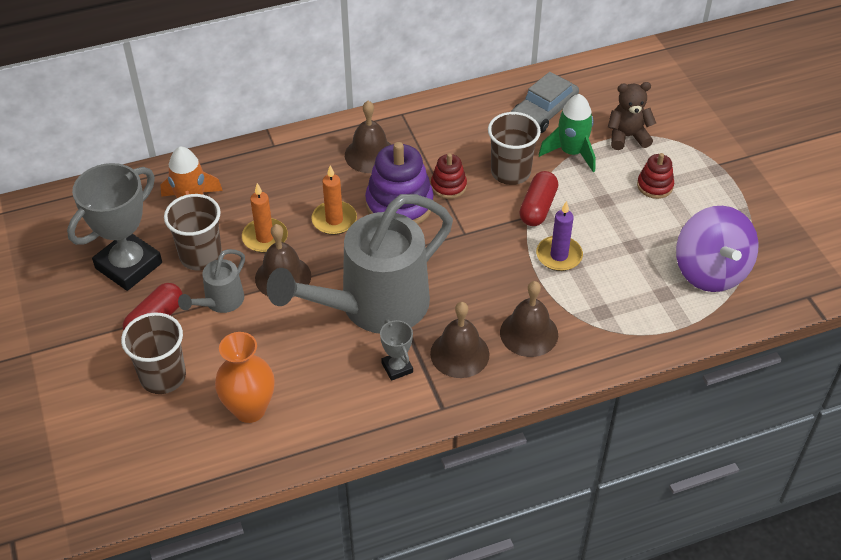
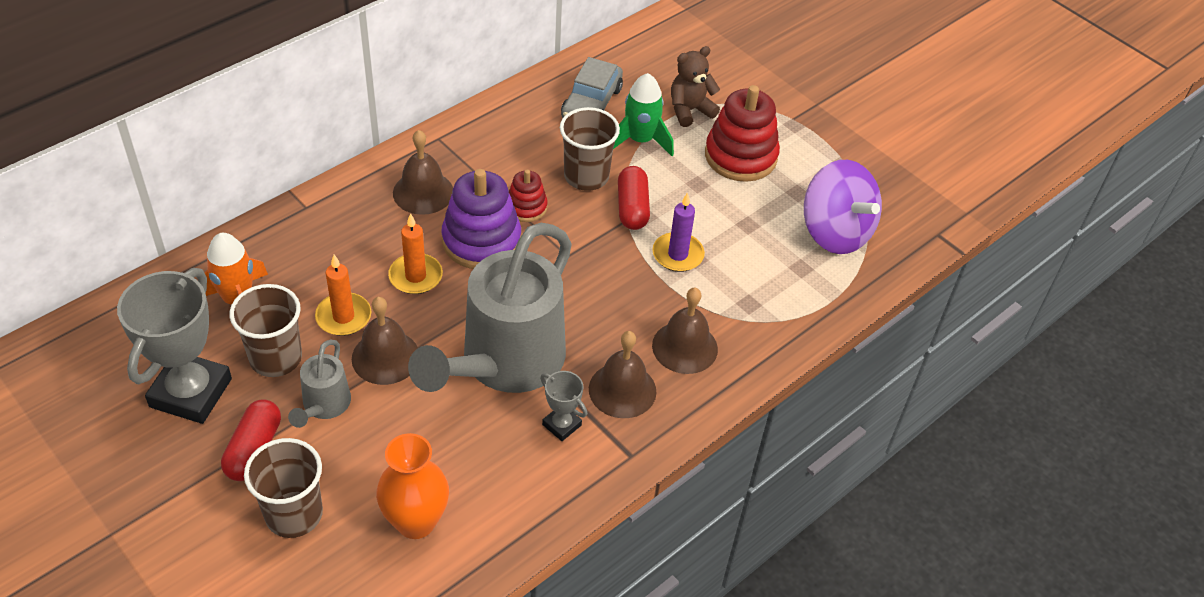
camera: 25 degrees left, 0 degrees up
(655, 186) = (740, 156): red stacking toy -> red stacking toy, size x1.85

